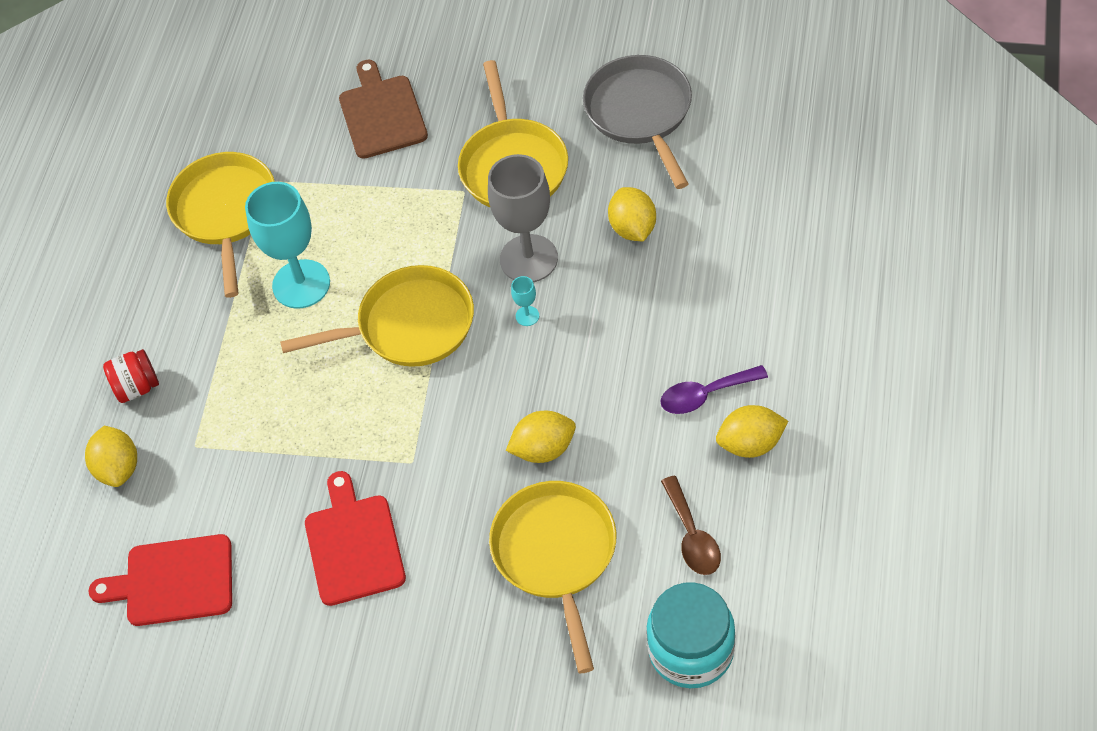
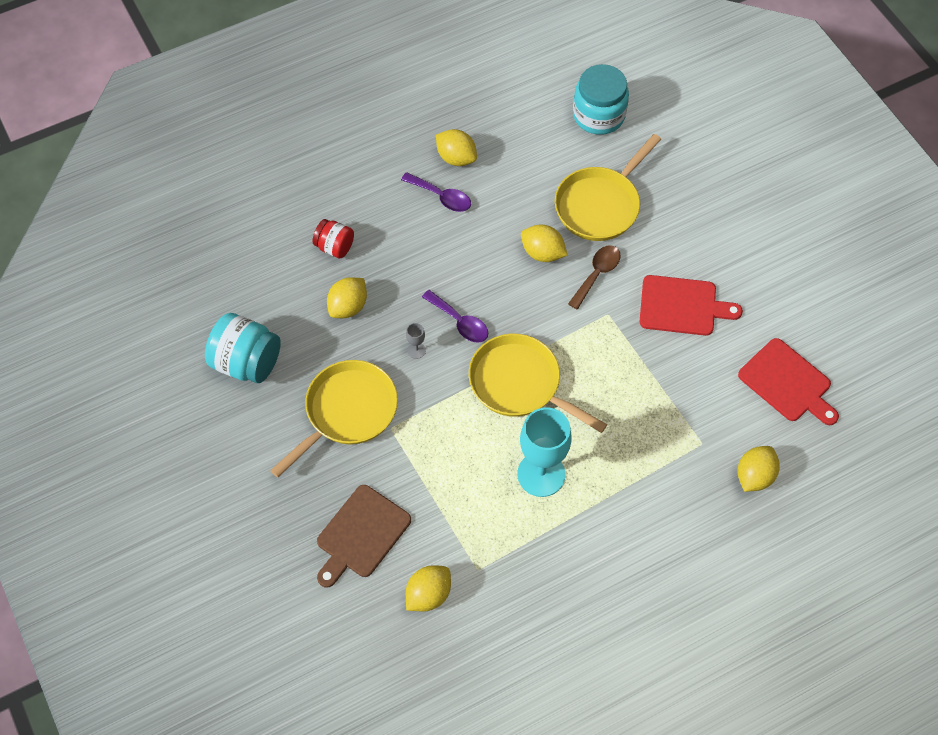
camera: 135 degrees left, 5 degrees up
(137, 387) = (696, 514): red jar -> red jar (335, 247)
(225, 213) = (525, 574): yellow pan -> none
(281, 132) = (428, 594): none -> yellow lemon
(353, 544) = (682, 306): red cutting board -> red cutting board turned 120 degrees counterclockwise
(527, 316) = (460, 322): turquoise goblet -> purple spoon
(528, 259) = (416, 350): grey goblet -> grey goblet, size x0.40
(641, 114) = (246, 362): grey pan -> turquoise jar
(692, 536) = (535, 152): brown spoon -> brown spoon (597, 274)

